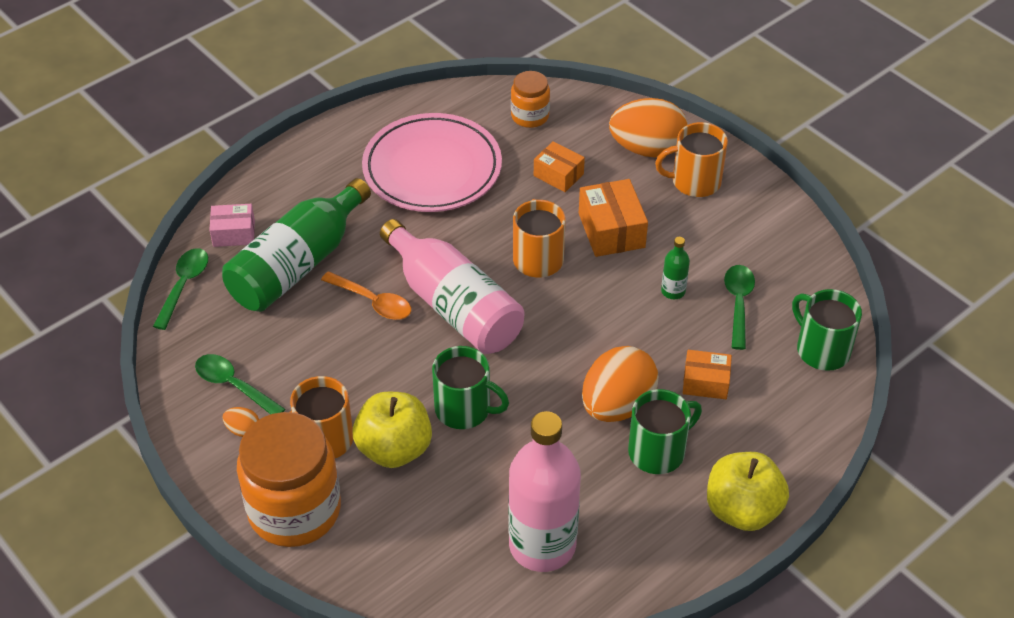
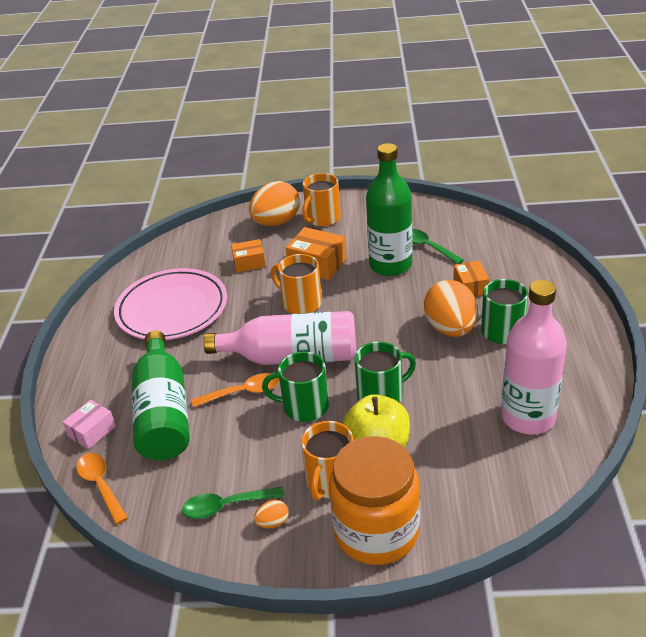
camera: 45 degrees left, 10 degrees down
(184, 285) = (101, 485): green spoon -> orange spoon
(530, 116) = (190, 251): orange jar -> none
(673, 291) = (390, 265): green bottle -> green bottle, size x2.41
(705, 382) = (470, 287): orange box -> orange box turned 60 degrees counterclockwise
(742, 510) = (578, 320): yellow apple -> none
(821, 349) = (492, 236): green mug -> green mug (304, 406)

